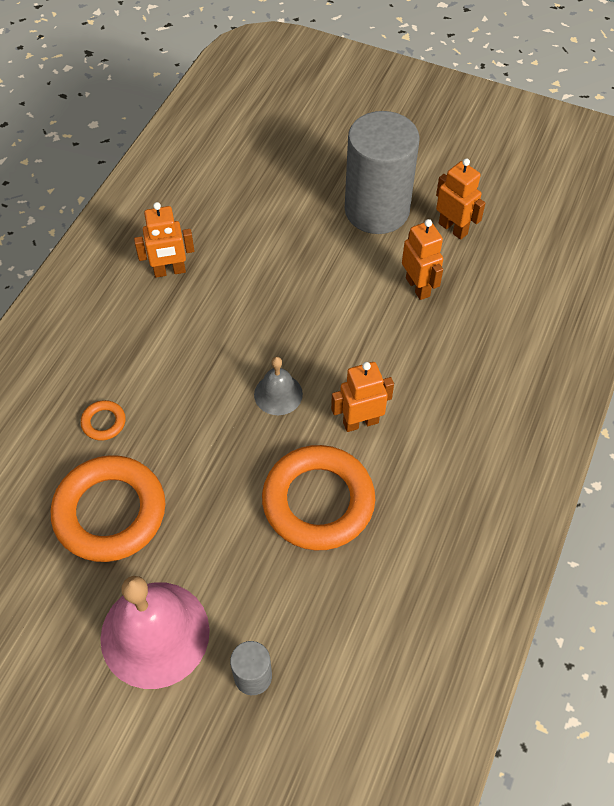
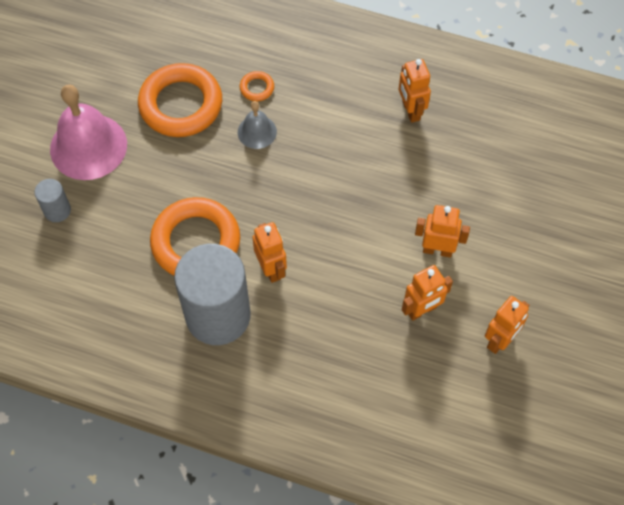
camera: 85 degrees right, 5 degrees up
(278, 394) = (293, 205): grey bell -> grey bell (257, 132)
(348, 266) = (437, 250): none -> orange robot
(377, 210) = (511, 271): grey cylinder -> grey cylinder (218, 315)

